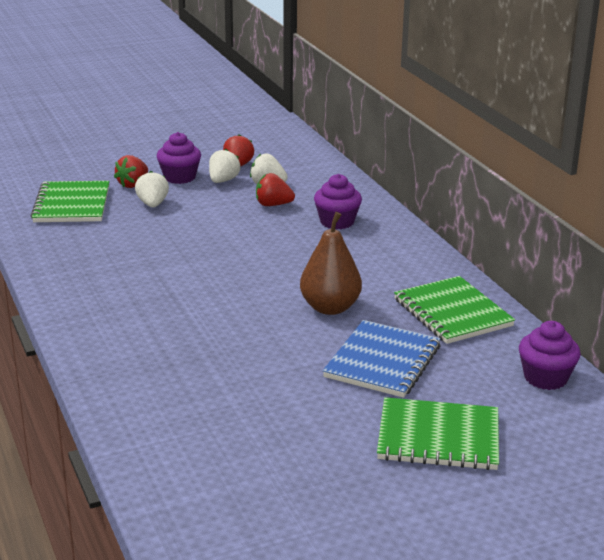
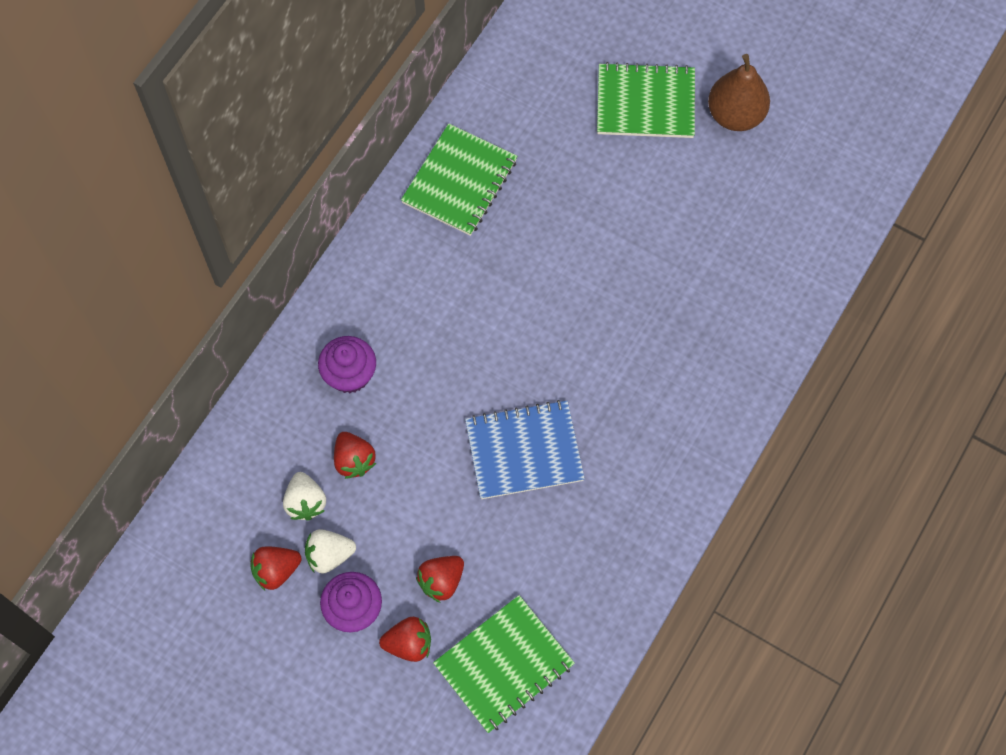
camera: 125 degrees left, 40 degrees up
(152, 204) = (441, 581): white strawberry -> red strawberry
(330, 308) = (524, 276): brown pear -> brown pear (735, 115)
(382, 361) = (577, 189): blue notebook -> blue notebook (524, 451)
(438, 437) = (645, 103): green notebook -> green notebook turned 60 degrees counterclockwise
(545, 378) = (512, 73): purple cupcake -> none

